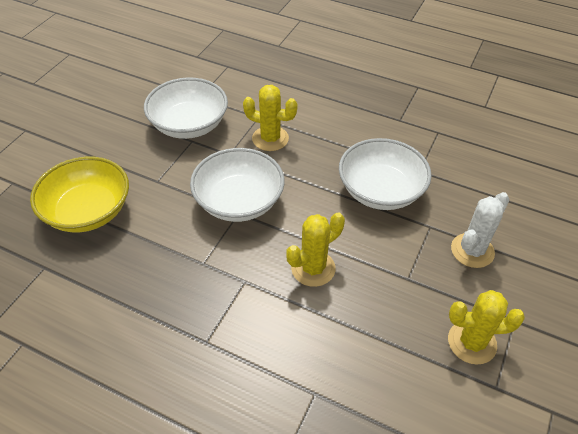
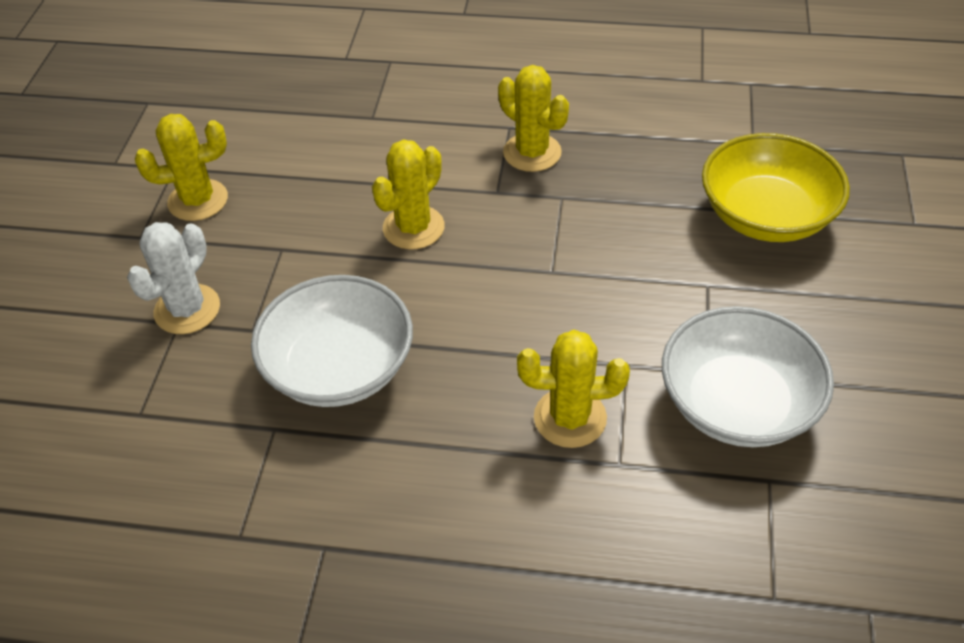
camera: 165 degrees right, 0 degrees up
(202, 309) = (532, 153): none -> yellow cactus
(239, 201) = (561, 287): white bowl -> none

